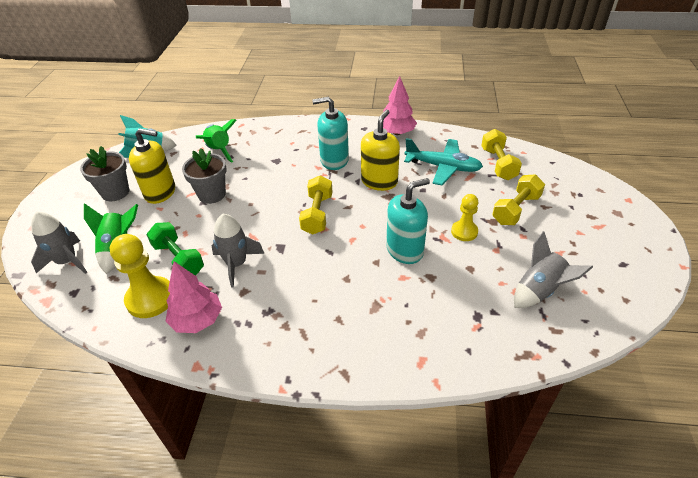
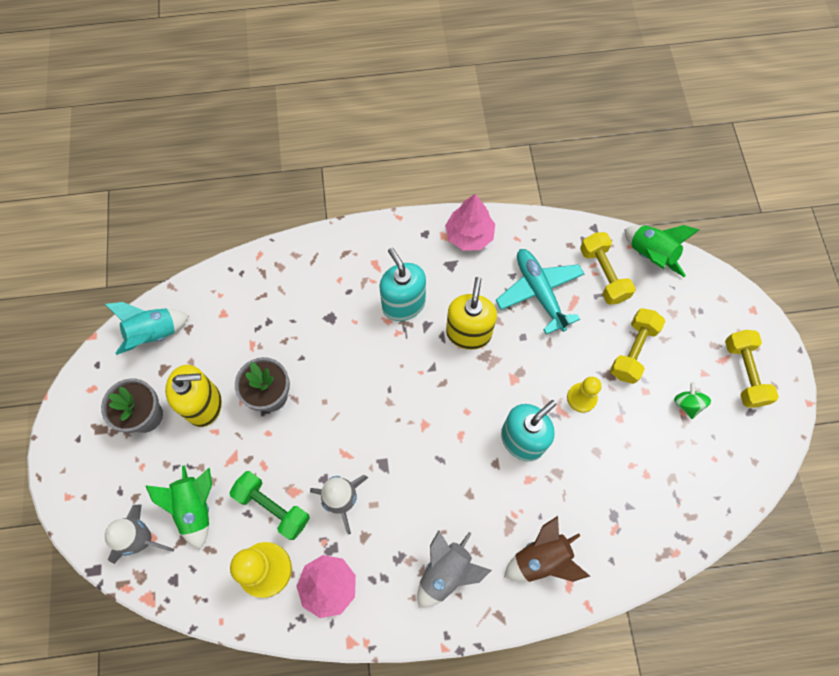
camera: 15 degrees left, 25 degrees up
(219, 150) = (249, 313): green rocket -> green rocket (651, 255)
(317, 214) = (410, 403): yellow dumbbell -> yellow dumbbell (744, 373)
(334, 160) = (403, 304): turquoise soap dispenser -> turquoise soap dispenser turned 75 degrees clockwise
(399, 335) = (541, 558): none -> brown rocket
(443, 167) = (539, 292): turquoise plane -> turquoise plane turned 120 degrees counterclockwise
(539, 290) = (670, 467): grey rocket -> grey rocket (446, 572)
(561, 249) = (687, 404): none -> green spinning top

